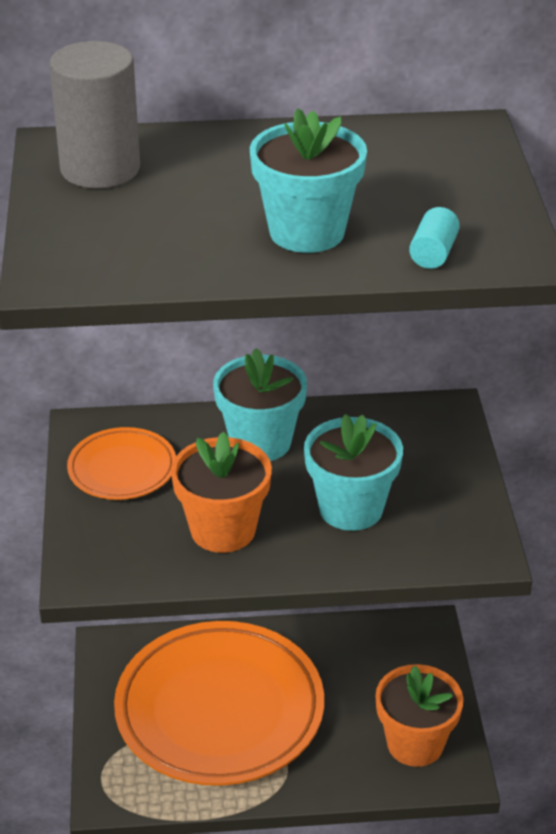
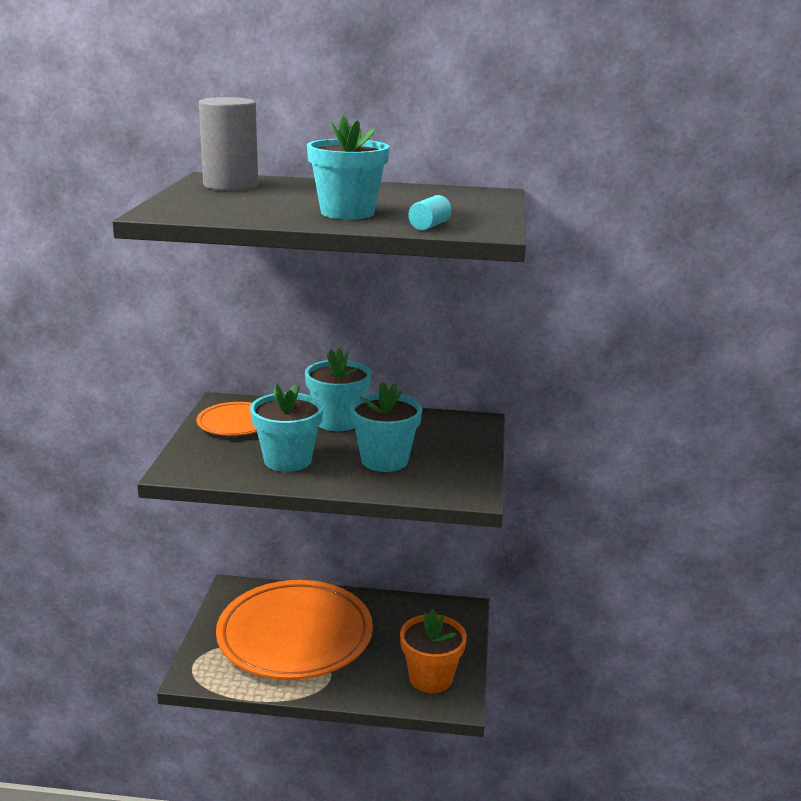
camera: 10 degrees right, 15 degrees down
(223, 530) = (287, 460): orange flower pot -> turquoise flower pot

